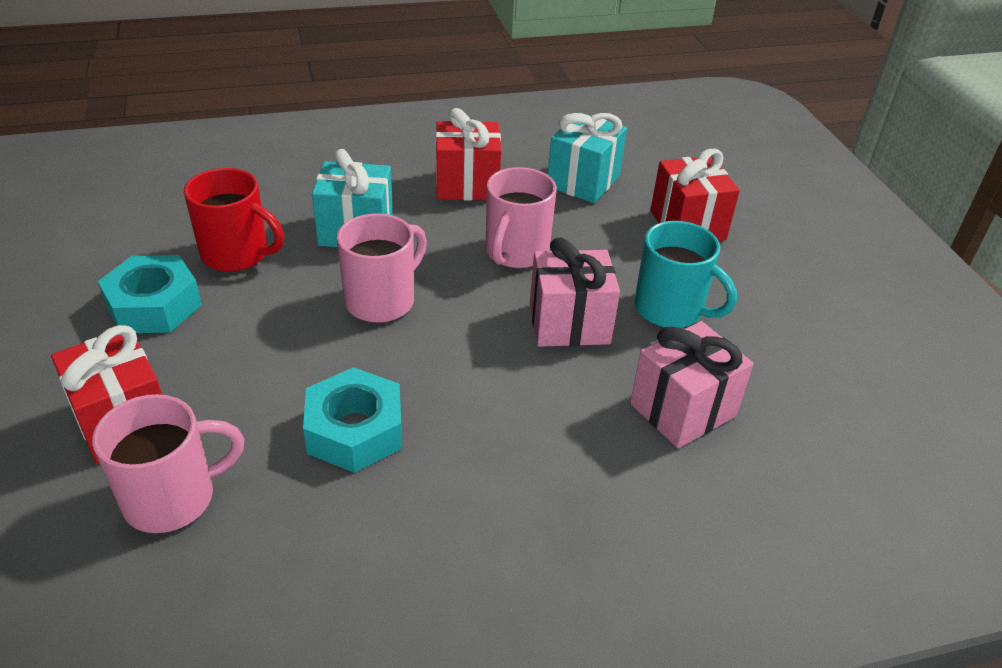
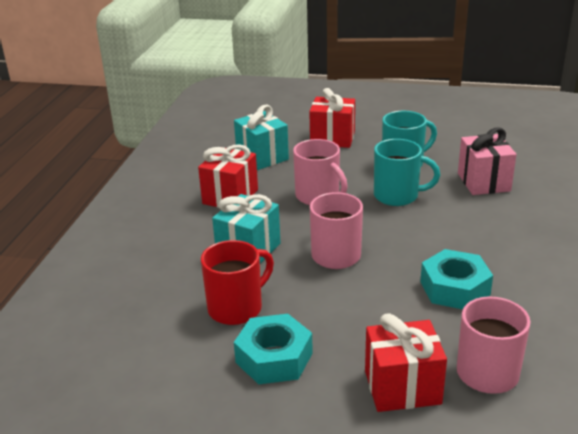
camera: 60 degrees left, 10 degrees down
(569, 324) = (397, 196): pink gift -> turquoise mug

